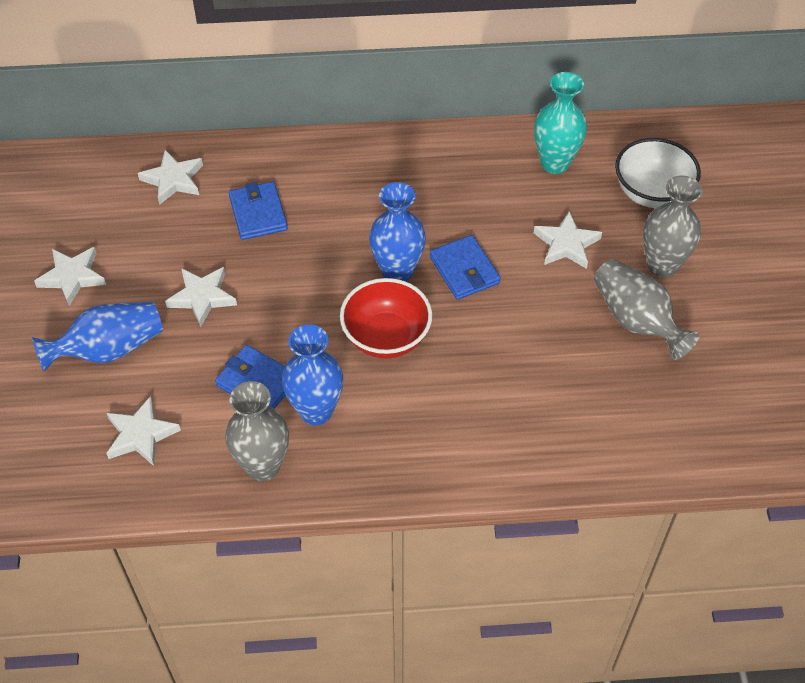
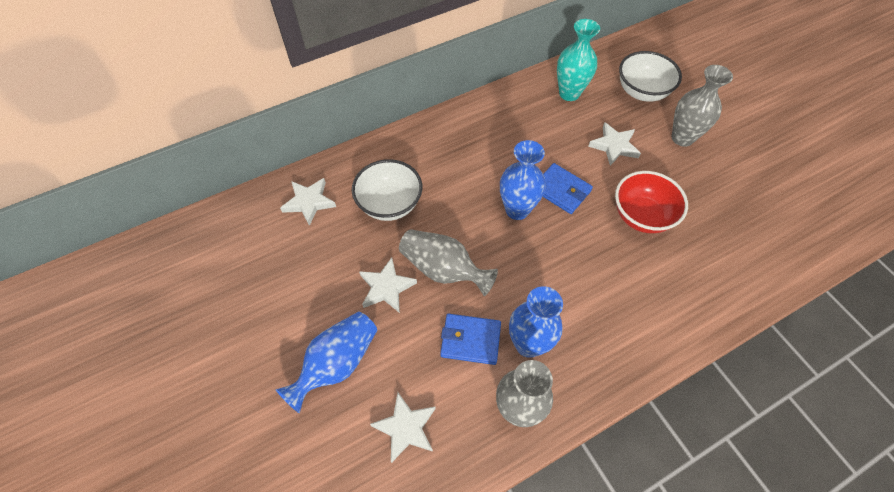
camera: 25 degrees left, 5 degrees up
(72, 277) = (271, 313): white star -> none
(258, 213) = (389, 204): blue wallet -> white bowl
(386, 337) = (541, 263): red bowl -> red bowl (641, 216)
(636, 321) = (694, 182): grey vase -> grey vase (443, 269)

